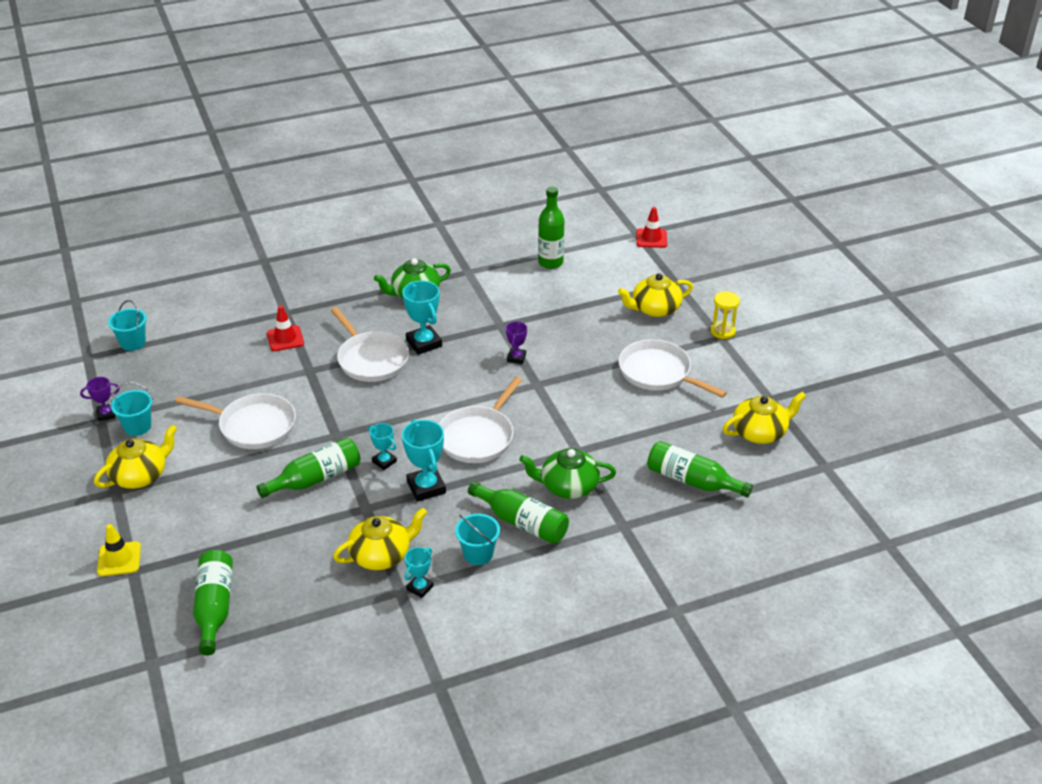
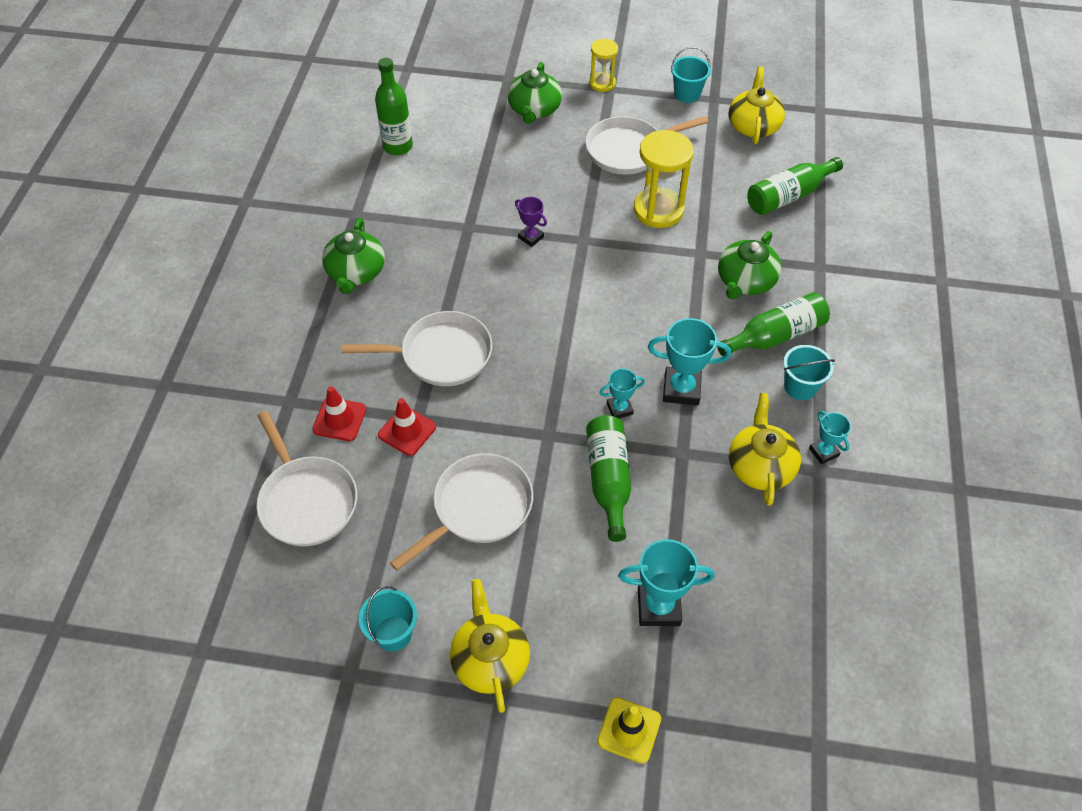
camera: 60 degrees left, 15 degrees up
(106, 414) = (342, 663): purple trophy -> none
(133, 342) = (214, 585): turquoise bucket -> turquoise bucket (687, 94)
(214, 607) = (762, 651): green bottle -> none
(424, 343) = (449, 299): turquoise trophy -> turquoise trophy (658, 607)
(478, 437) = (631, 317): white pan -> white pan (306, 501)
(605, 412) = (658, 210): none -> yellow hourglass
(651, 238) = (424, 62): red traffic cone -> red traffic cone (407, 431)
(654, 309) = (534, 110): yellow teapot -> green teapot

